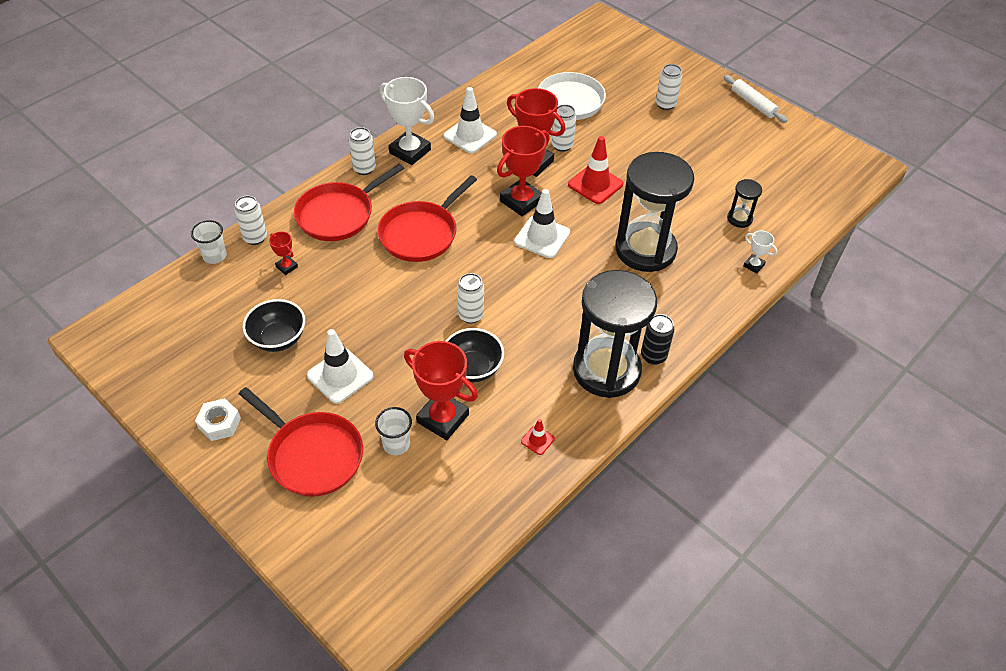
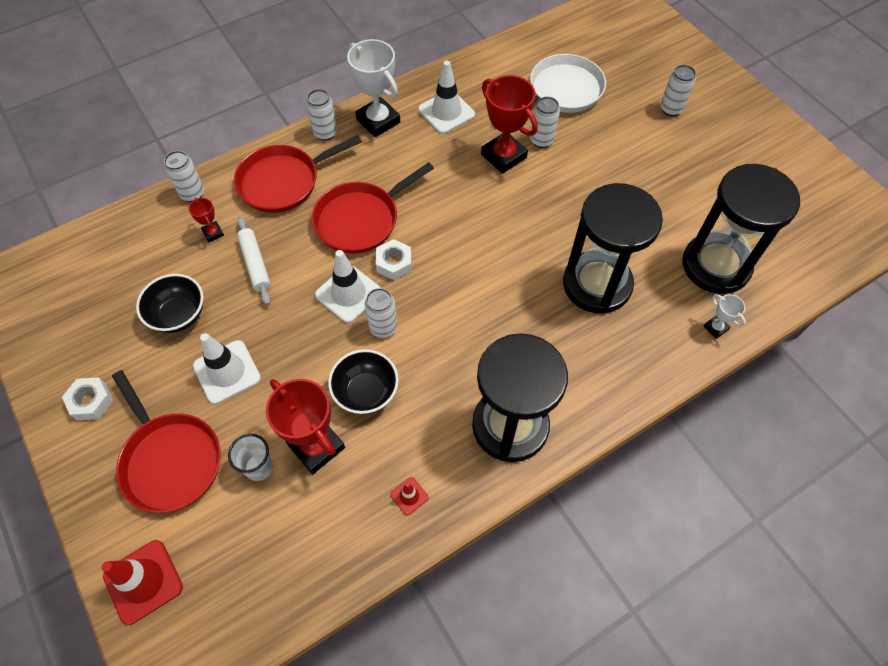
camera: 15 degrees right, 10 degrees up
(215, 256) = (147, 207): white cup -> none
(463, 263) = (394, 263): none -> white nut
(521, 201) = (477, 200): red trophy -> none
(542, 237) = (487, 247): white traffic cone -> white traffic cone (348, 293)
(595, 184) = (564, 194): red traffic cone -> red traffic cone (143, 581)
(653, 356) = (567, 419): black can -> none
(739, 219) = (716, 265): black hourglass -> black hourglass, size x2.34
(753, 103) = (772, 124): white rolling pin -> white rolling pin (255, 264)

